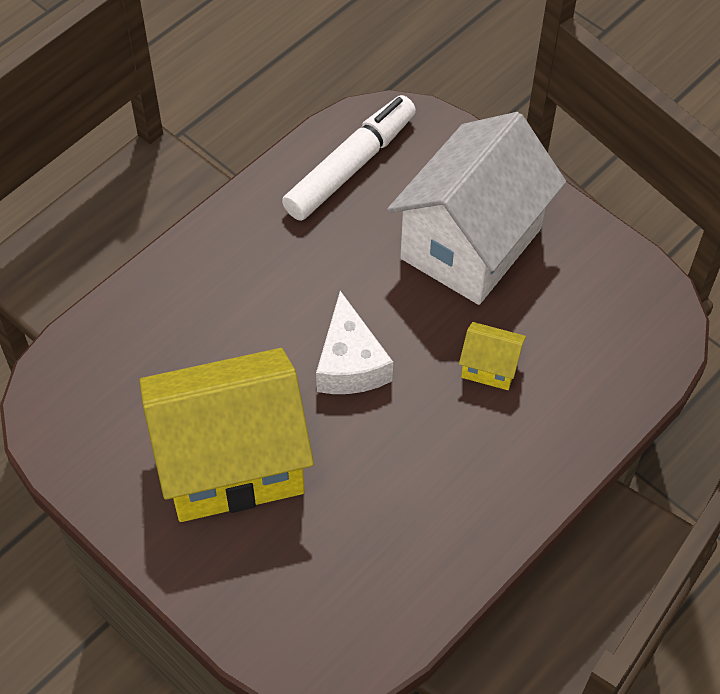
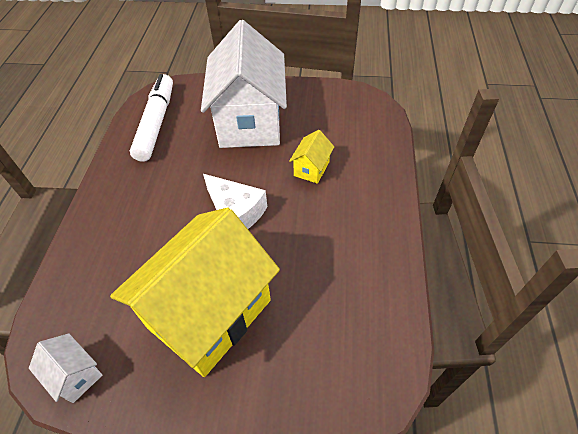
camera: 35 degrees left, 5 degrees down
(67, 432) = (76, 375): none -> white house
(489, 367) = (311, 169): yellow house -> yellow house turned 45 degrees counterclockwise

